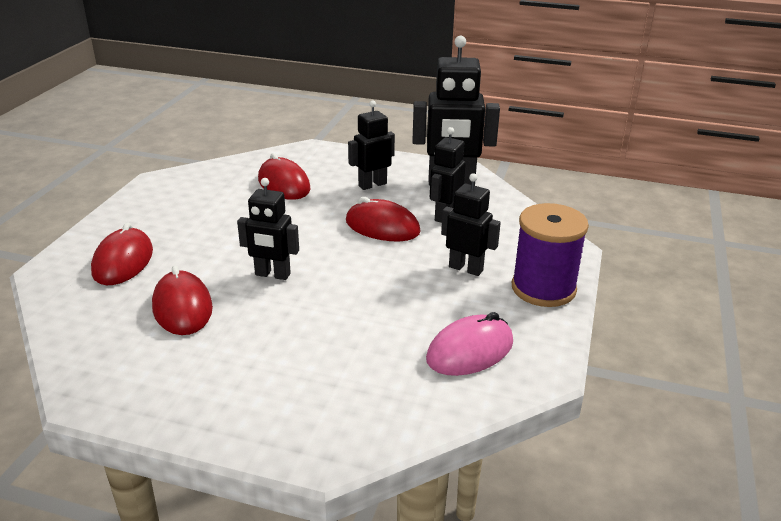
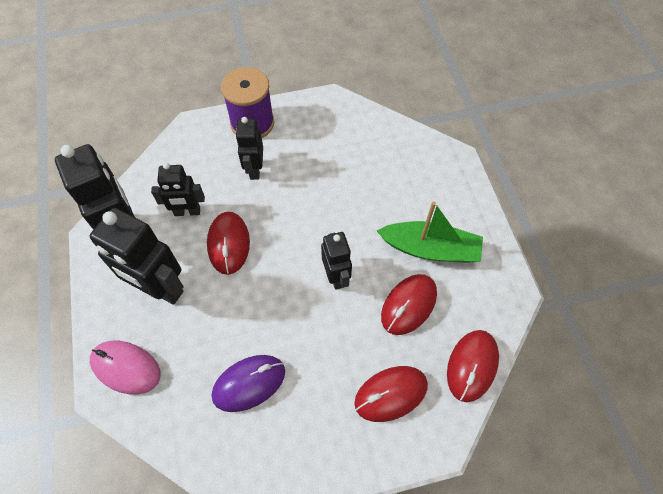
camera: 120 degrees left, 30 degrees up
(222, 354) = (430, 249): none -> green boat
(235, 200) = (249, 383): none -> purple mouse
(284, 184) = (197, 362): red mouse -> red mouse (472, 366)
(372, 184) = (160, 288): black robot -> black robot, size x1.67
(470, 351) = (338, 135): pink mouse -> pink mouse (126, 368)

